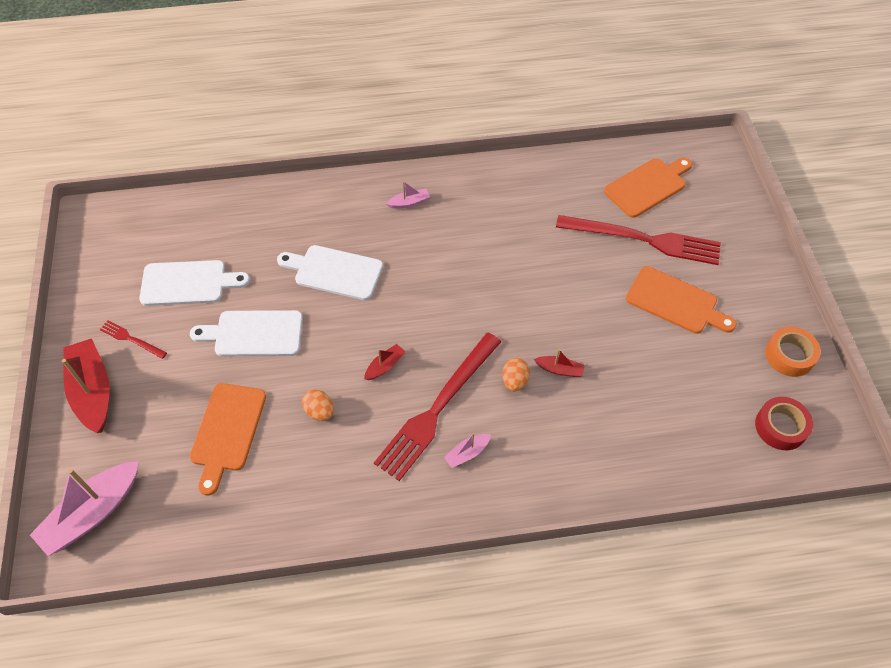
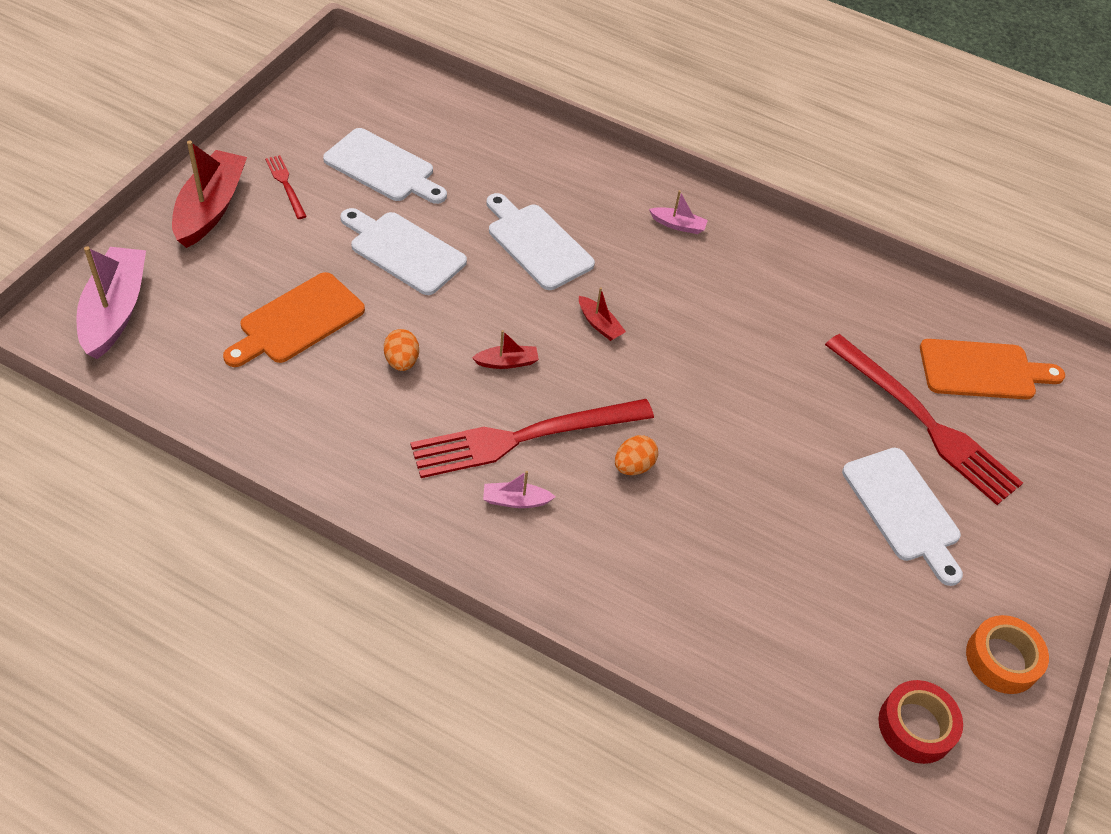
camera: 30 degrees right, 5 degrees down
(93, 513) = (115, 311): pink boat -> pink boat turned 105 degrees clockwise
(559, 369) = (695, 488): red boat -> red boat (599, 324)
(675, 302) = (903, 509): orange cutting board -> white cutting board

